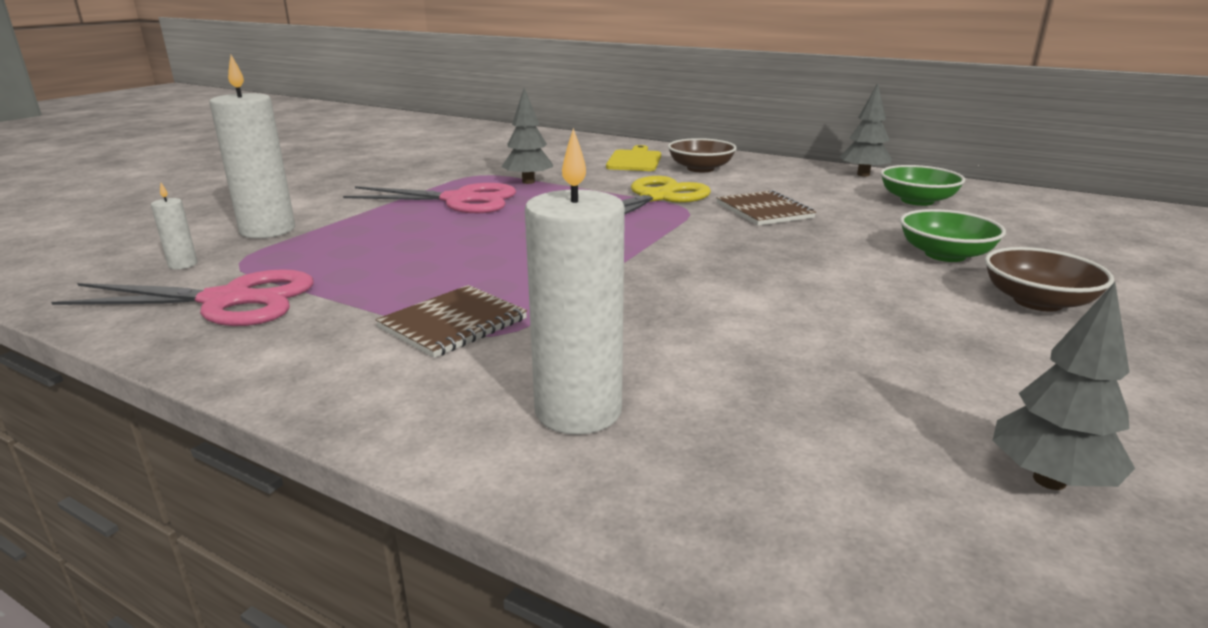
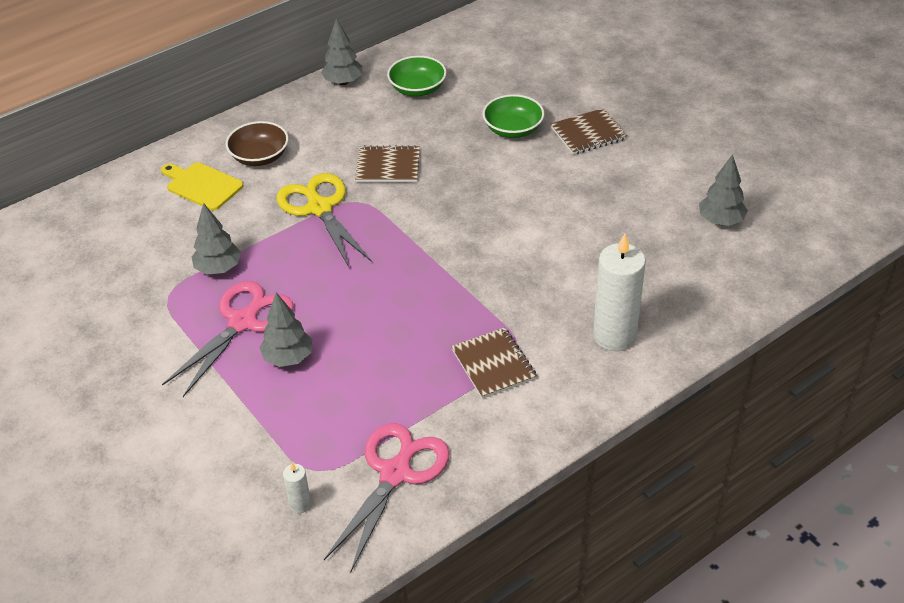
camera: 65 degrees left, 20 degrees up
(267, 230) = (243, 452): white candle -> none
(415, 223) = (288, 358): none -> grey tree
(1037, 302) = (588, 133): brown bowl -> brown notebook

